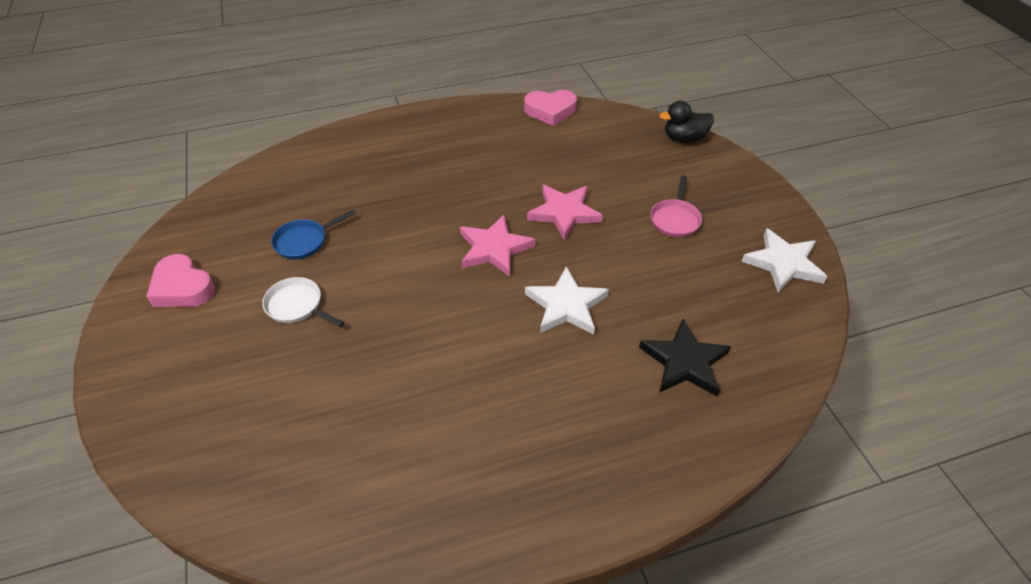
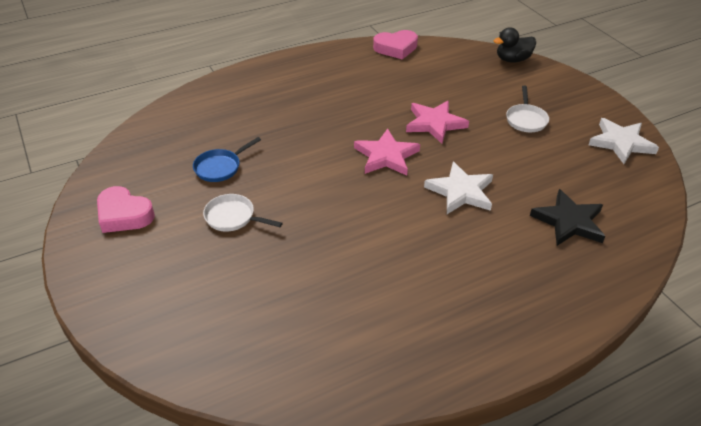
camera: 10 degrees left, 5 degrees down
(675, 219) = (526, 119): pink pan -> white pan

